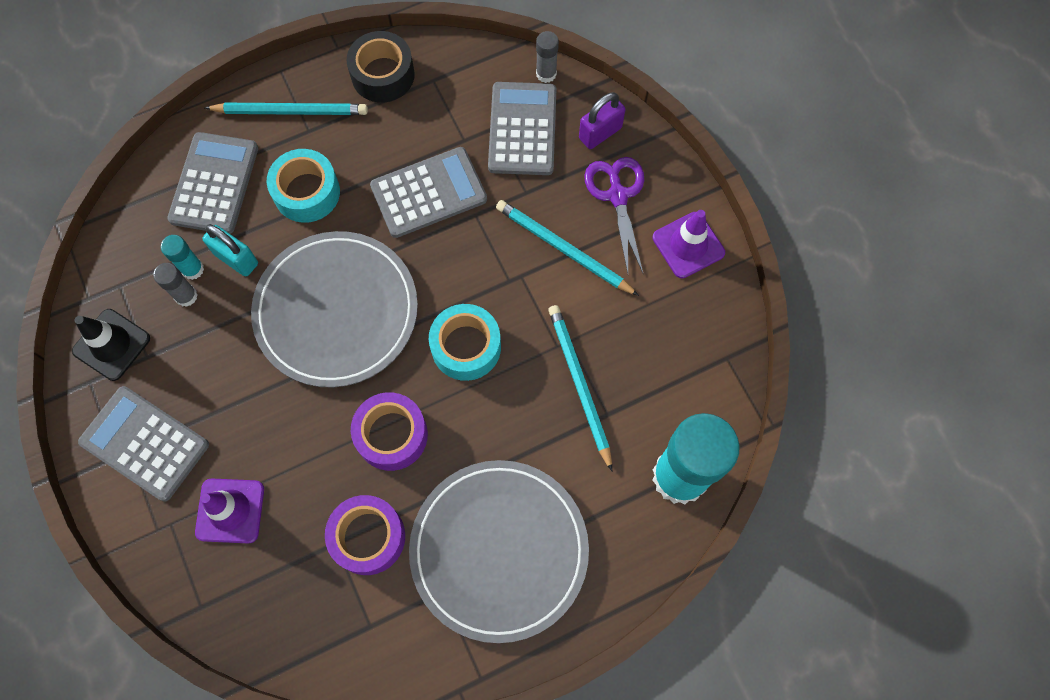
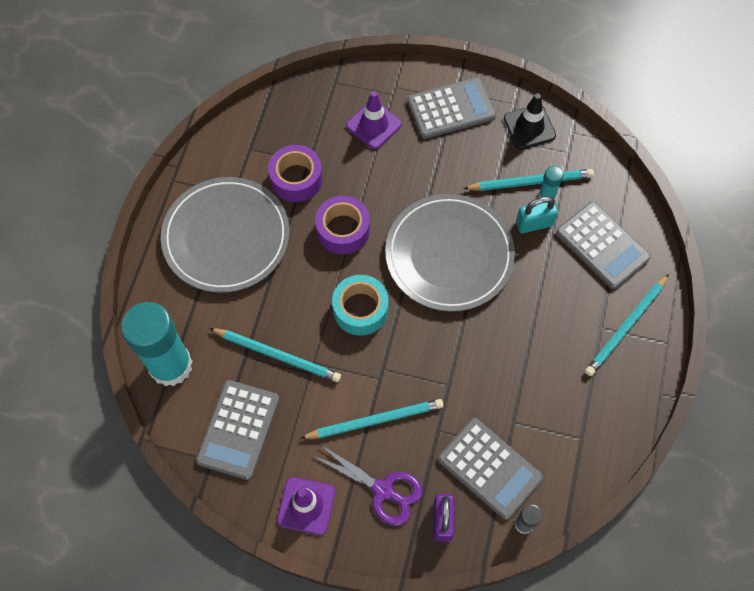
camera: 130 degrees right, 5 degrees down
(186, 296) = (530, 182): grey glue stick -> turquoise pencil
(307, 192) = (551, 294): turquoise tape -> none
(383, 75) = (612, 407): black tape -> none
(428, 193) = (489, 368): grey calculator -> grey calculator (238, 429)

